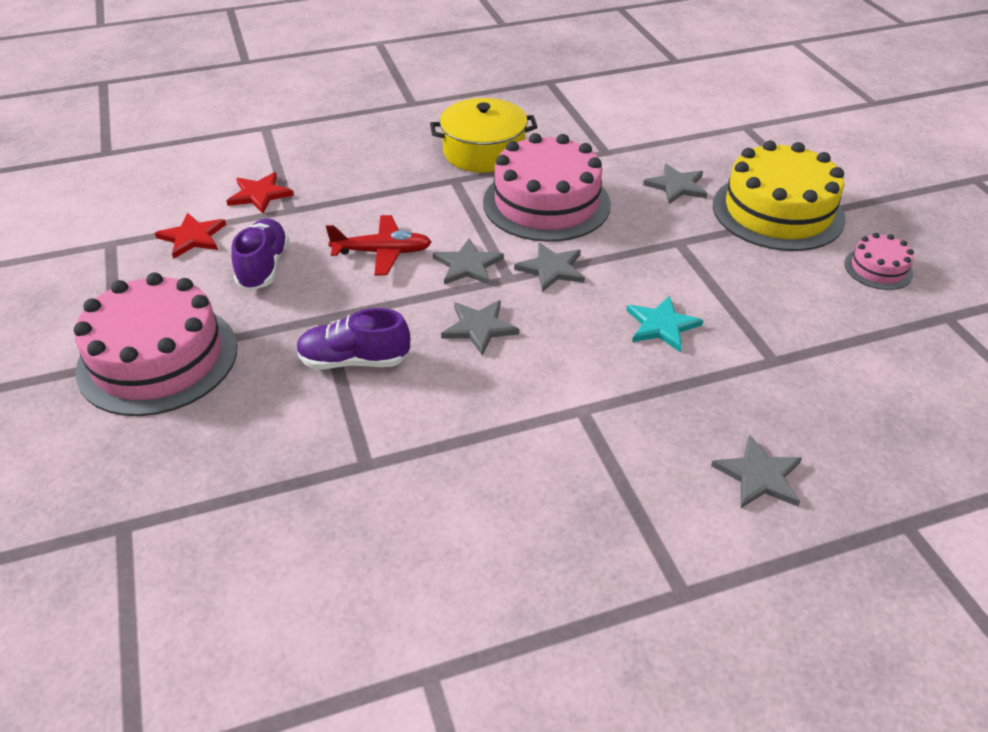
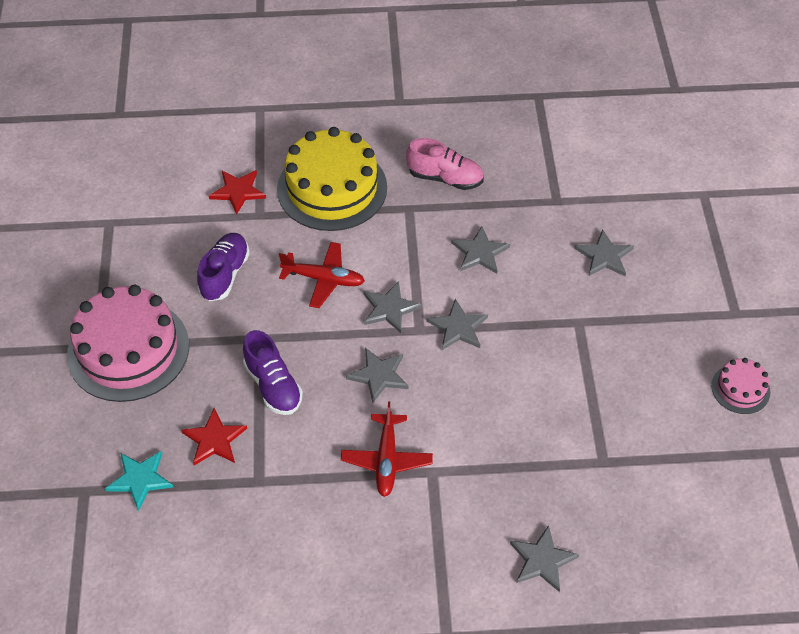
camera: 15 degrees right, 10 degrees up
(192, 237) = (174, 229): red star -> red star (214, 439)
(354, 361) = (273, 385): purple shoe -> purple shoe turned 135 degrees counterclockwise
(483, 152) = (445, 178): yellow pot -> pink shoe
(522, 409) = (387, 460): none -> red plane
(546, 203) = (480, 252): pink cake -> grey star
(661, 325) = (526, 406): turquoise star -> turquoise star (140, 479)
(778, 211) = (683, 305): yellow cake -> yellow cake (332, 188)

